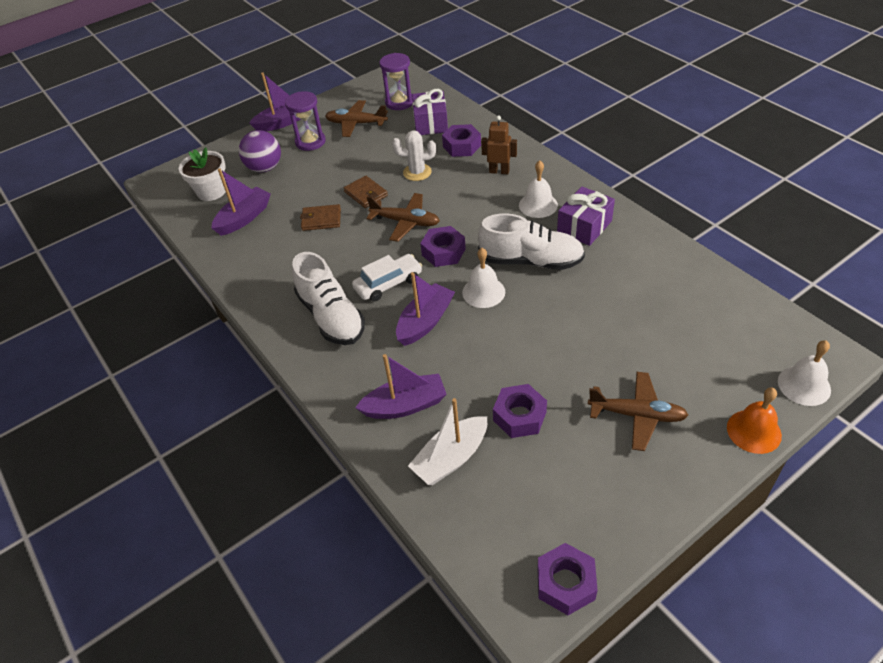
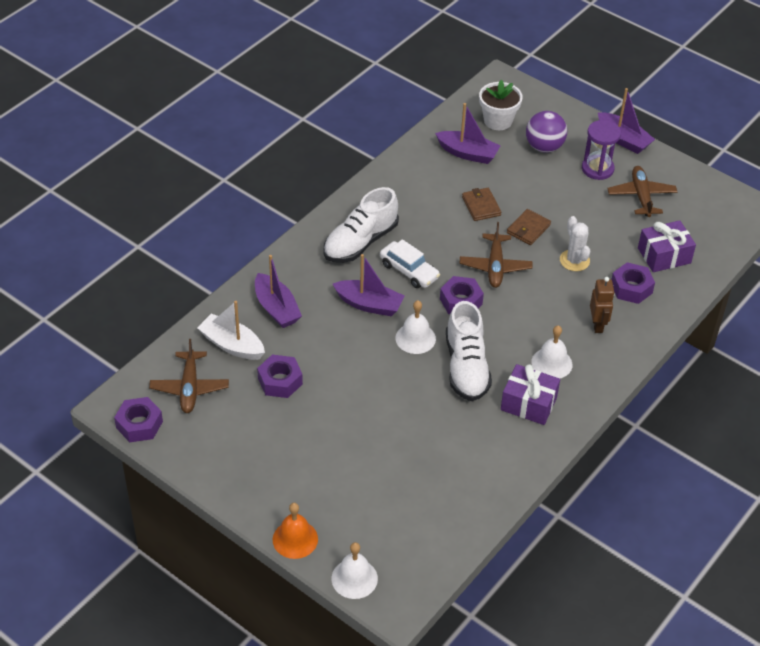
camera: 70 degrees right, 0 degrees up
(399, 102) = (694, 222): purple hourglass -> none
(637, 415) = (296, 458): brown plane -> brown plane (189, 388)

